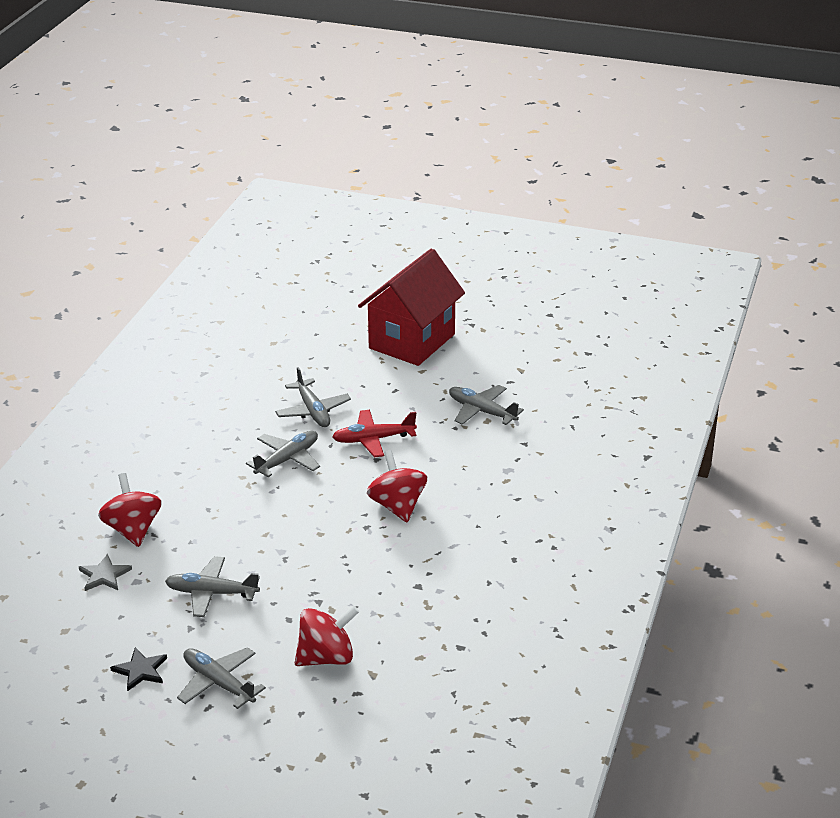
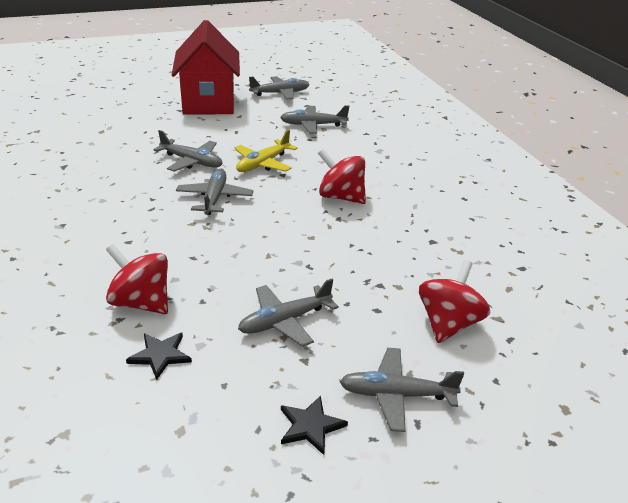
camera: 40 degrees left, 0 degrees up
(104, 575) = (160, 355): grey star -> black star
(373, 439) = (263, 164): red plane -> yellow plane
(502, 354) = (280, 93): none -> grey plane

